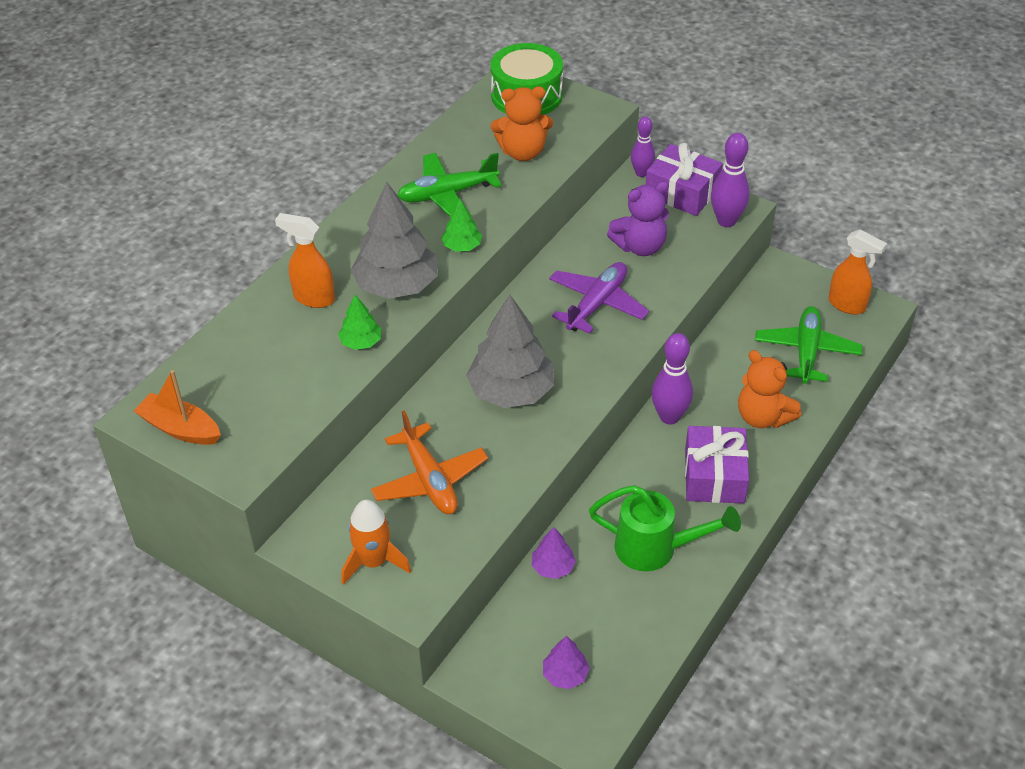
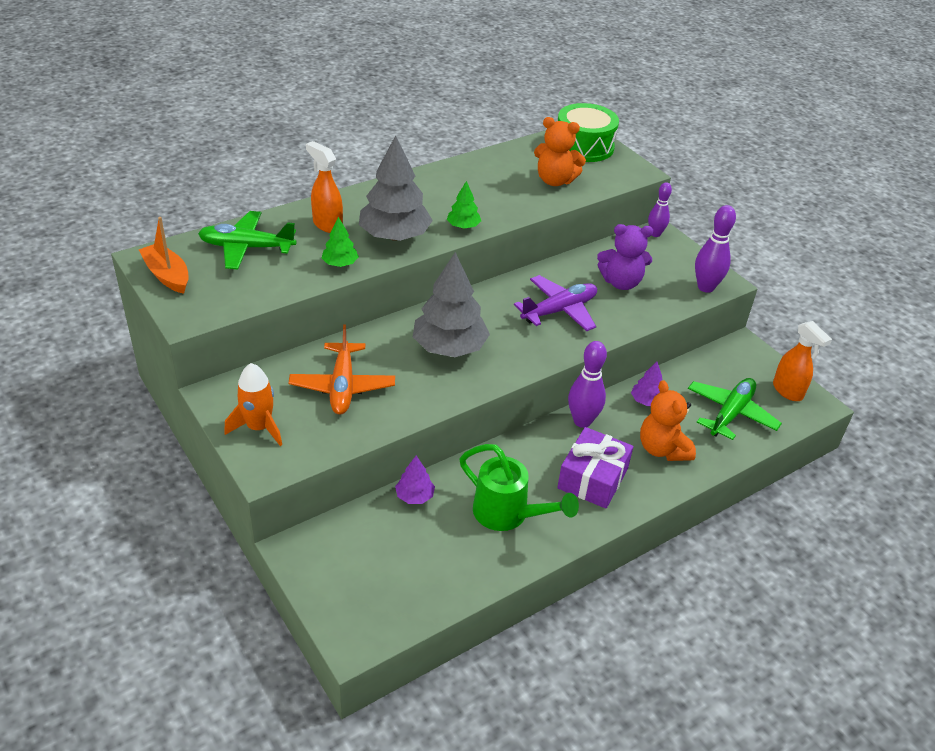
camera: 20 degrees right, 5 degrees down
(447, 194) = (477, 190): green plane -> green plane (247, 248)
(565, 674) = (370, 581): purple tree -> purple tree (647, 401)
(682, 192) = (680, 256): purple gift -> none

